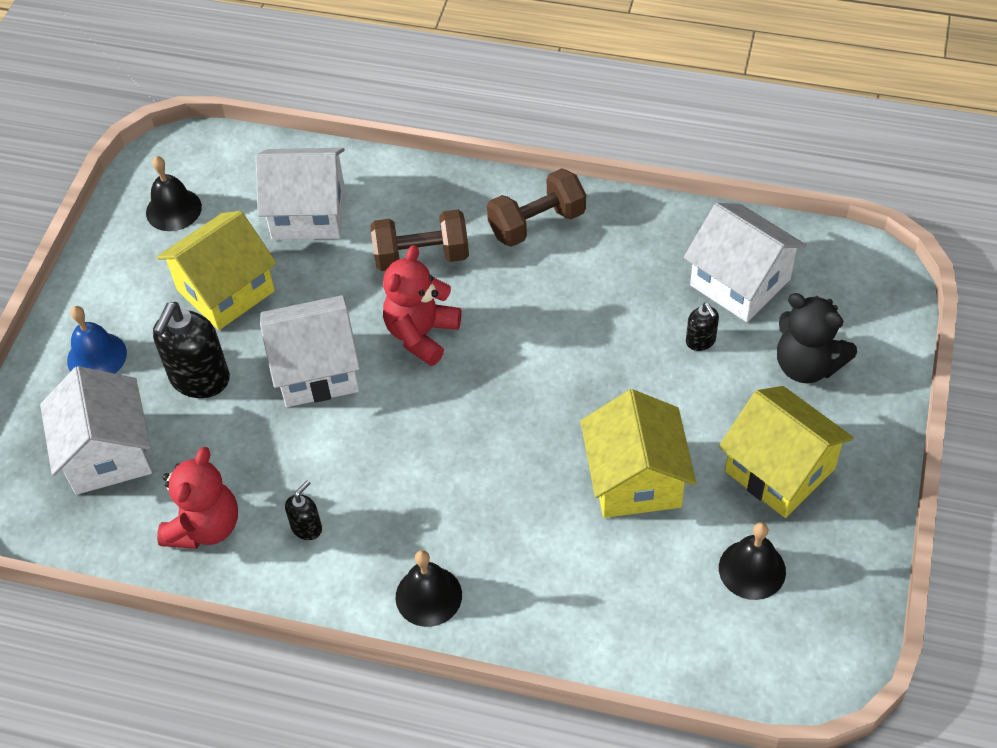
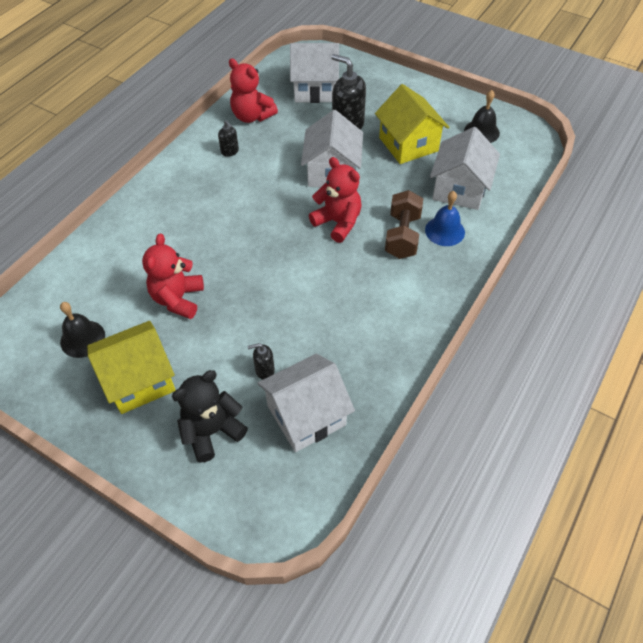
camera: 105 degrees right, 0 degrees up
(96, 356) = (380, 91): blue bell -> blue bell (444, 231)
(428, 596) = (161, 189): black bell -> none
(537, 223) = (410, 304): brown dumbbell -> none
(635, 479) = (178, 299): yellow house -> red teddy bear

